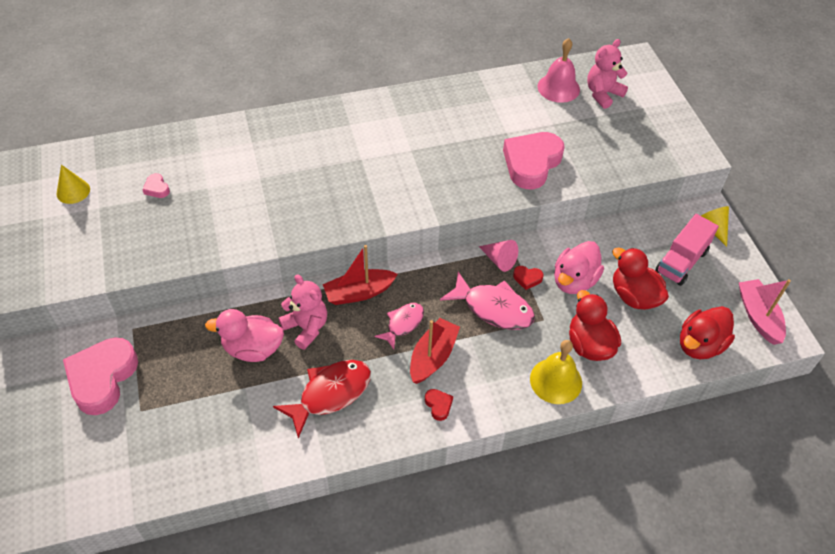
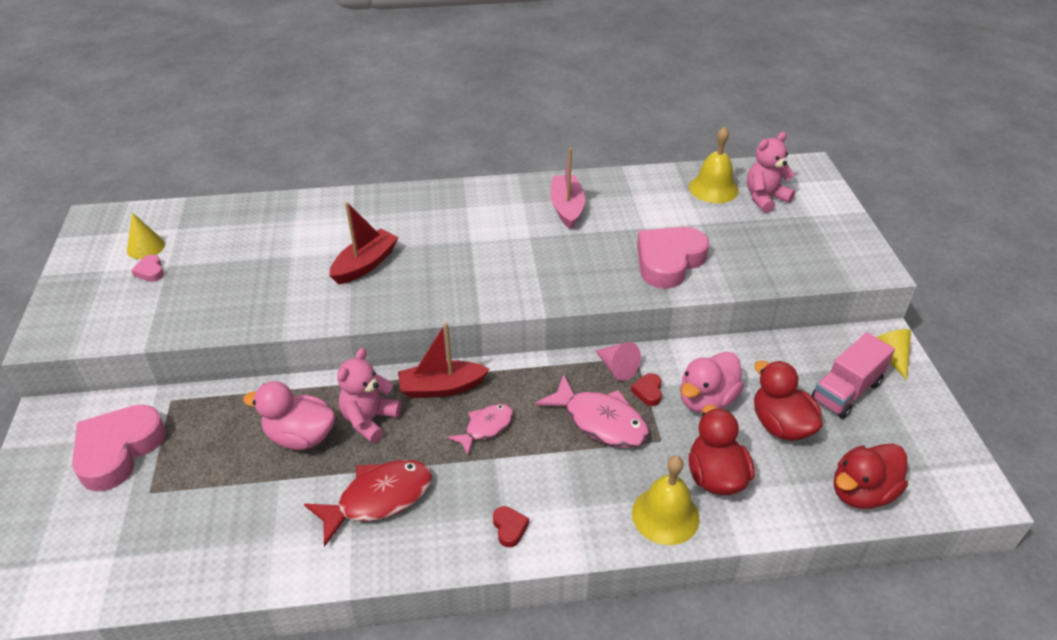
camera: 10 degrees right, 10 degrees down
(157, 188) = (236, 252): pink heart -> pink heart (150, 271)
(306, 328) = (369, 420): pink teddy bear -> pink teddy bear turned 120 degrees counterclockwise
(433, 356) = (514, 469): red boat -> red boat (365, 264)
(527, 278) = (648, 392): red heart -> red heart turned 75 degrees clockwise
(558, 88) = (713, 188): pink bell -> yellow bell
(758, 316) = (943, 466): pink boat -> pink boat (566, 208)

